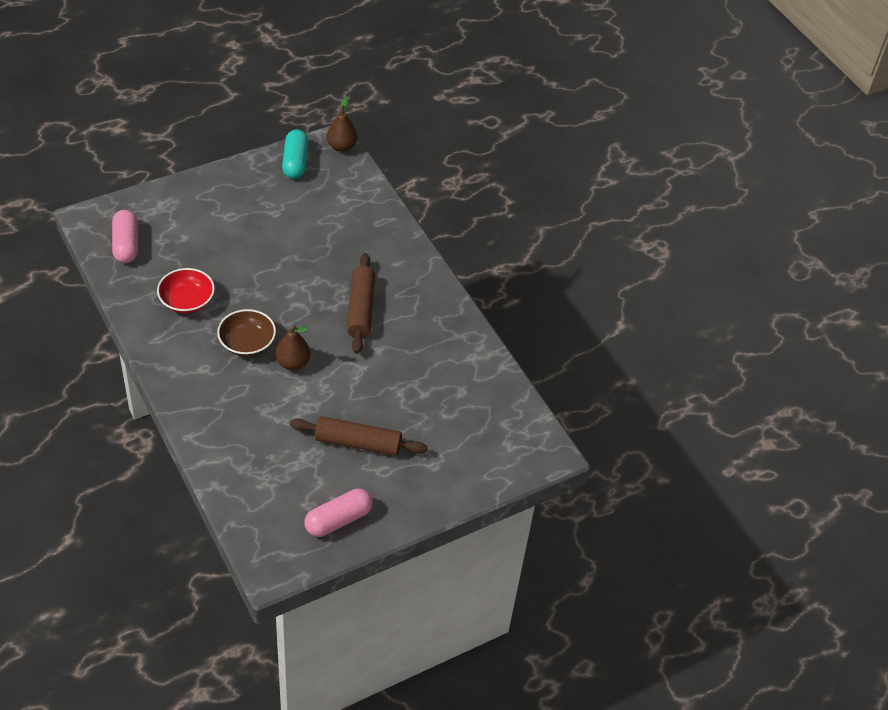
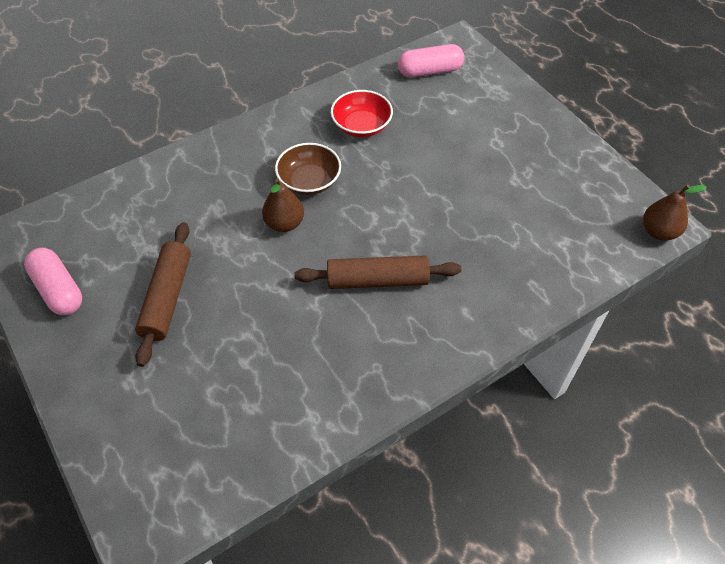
camera: 90 degrees right, 5 degrees up
(295, 162) = (608, 189): turquoise capsule -> none

